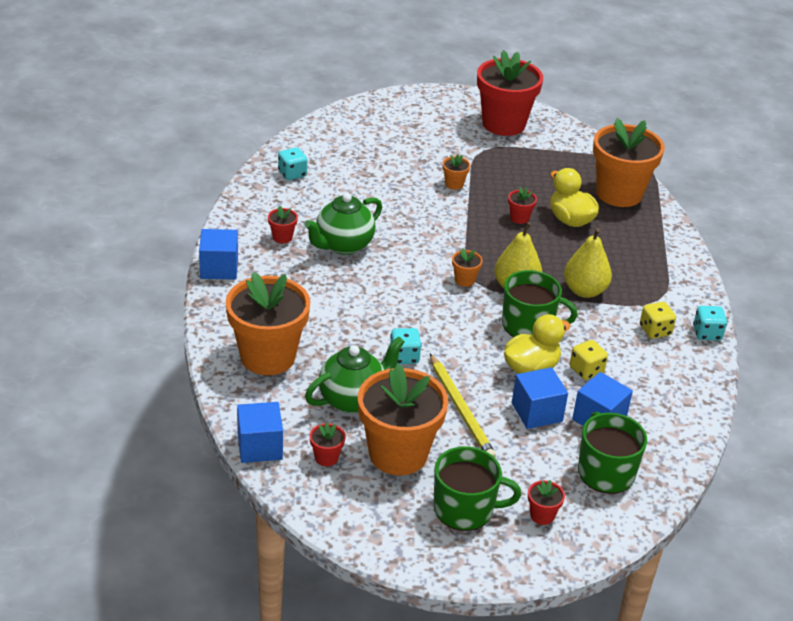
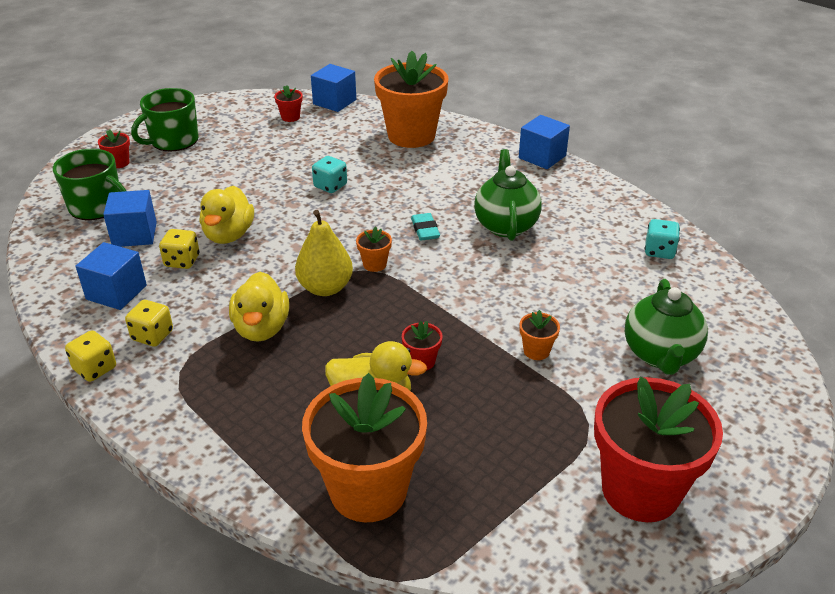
camera: 135 degrees right, 0 degrees up
(282, 237) = (553, 201): red flower pot -> none
(353, 399) = (322, 147): green teapot -> green teapot (660, 355)
(397, 278) = (425, 230): none -> turquoise eraser
(398, 454) = (251, 140): orange flower pot -> none
(461, 409) = (245, 182): yellow pencil -> none
(529, 325) = (272, 264): green mug -> none
(537, 412) = (189, 211): blue cube -> blue cube (116, 292)
(584, 291) = (261, 328): yellow pear -> yellow duck
(707, 333) = (95, 369): turquoise dice -> yellow dice

